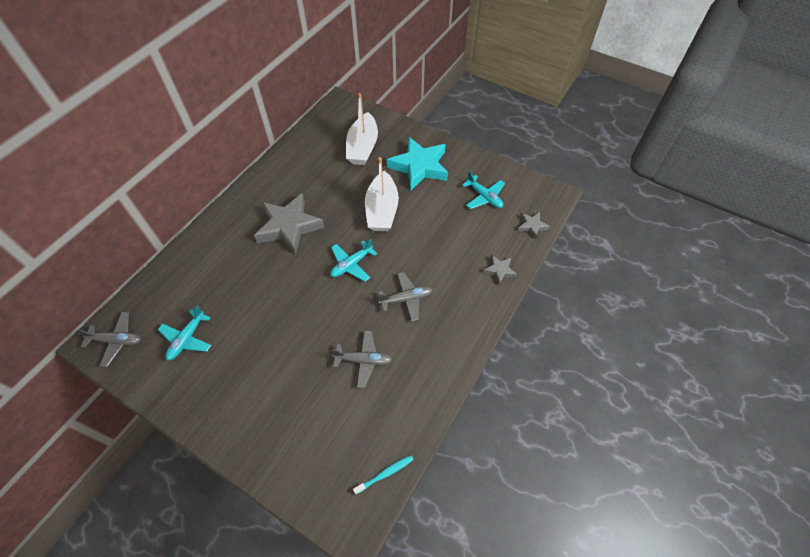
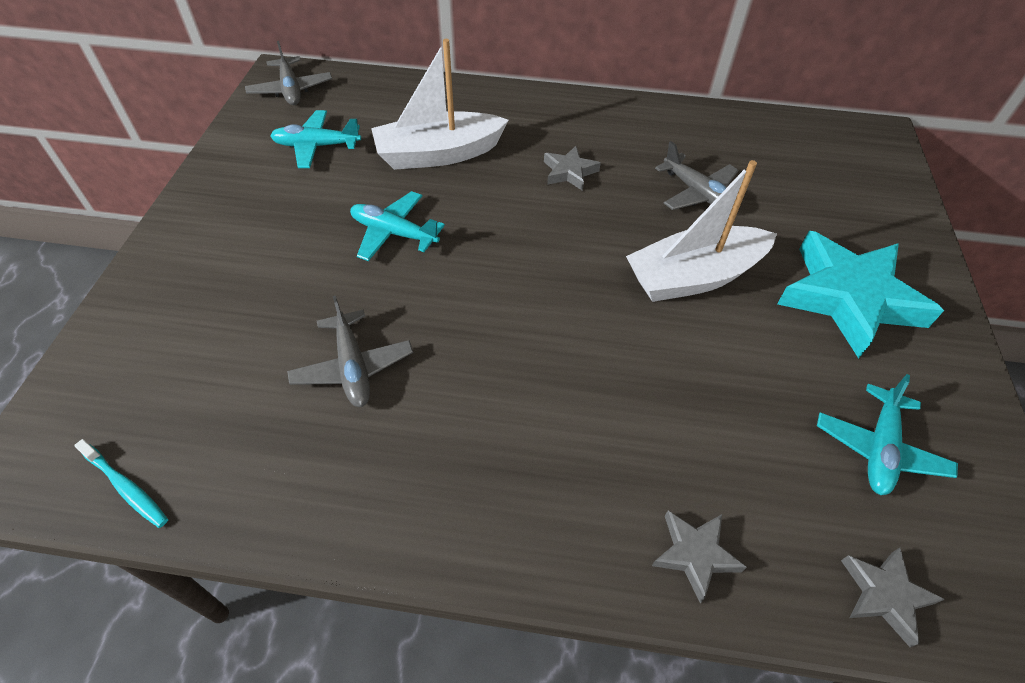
camera: 65 degrees right, 5 degrees down
(289, 226) = (569, 172): grey star -> grey star, size x0.47
(351, 264) = (544, 277): turquoise plane -> turquoise plane (394, 233)
(362, 147) = (811, 199): white boat -> white boat (438, 154)
(406, 299) = (516, 388): grey plane -> grey plane (697, 193)

